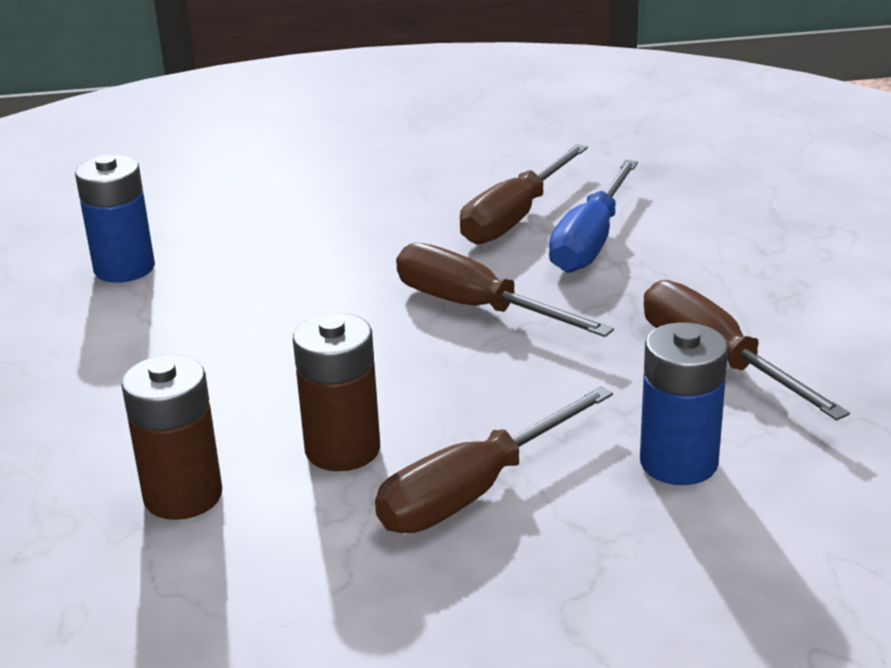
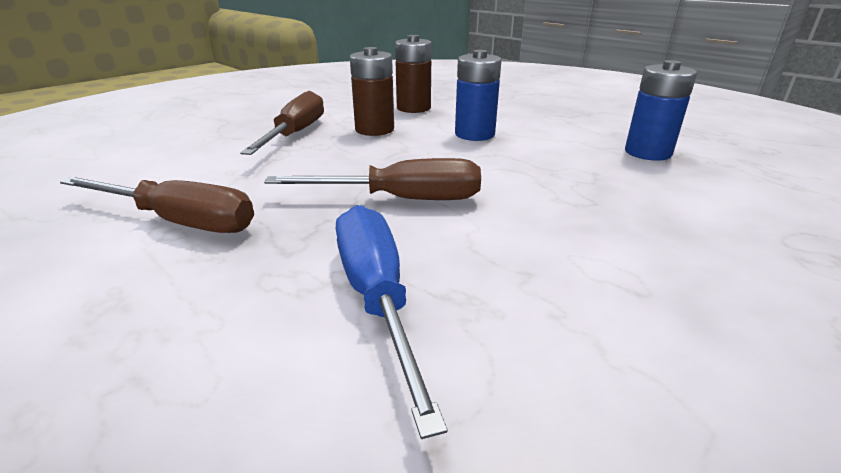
camera: 140 degrees right, 0 degrees up
(515, 217) = (495, 297): brown screwdriver -> none
(678, 462) = (191, 165): blue battery -> blue battery (474, 134)

